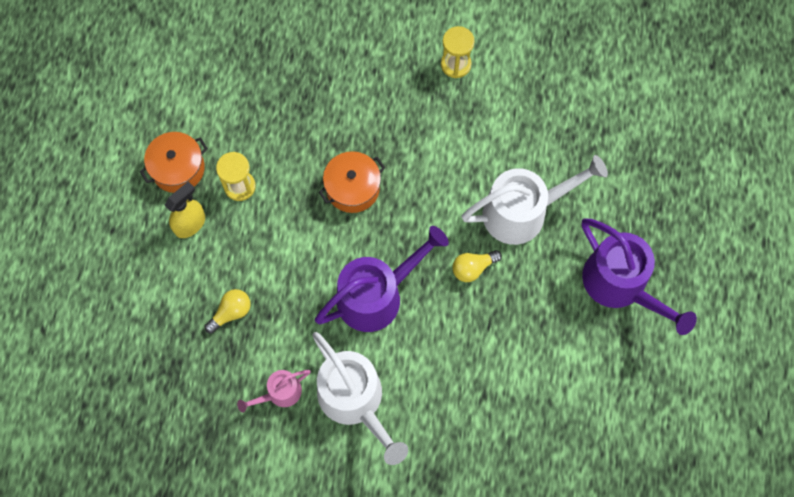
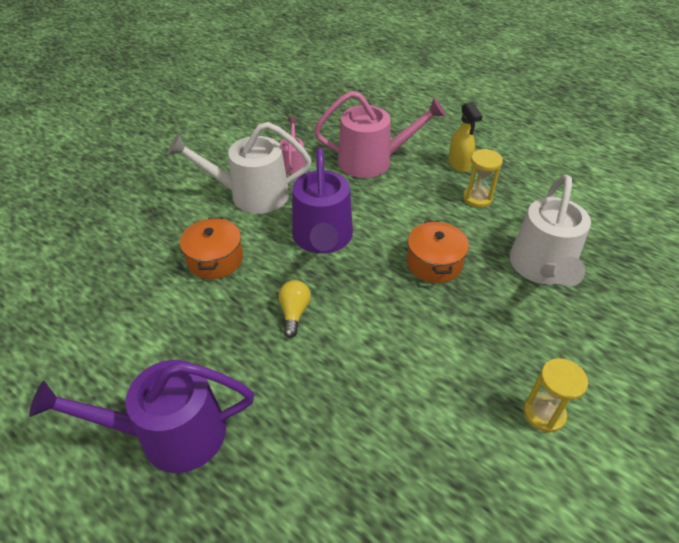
camera: 120 degrees right, 25 degrees down
(178, 168) = (513, 173): orange pot -> orange pot (215, 259)
(231, 312) = (372, 161): yellow light bulb -> pink watering can
(522, 212) = (321, 384): white watering can -> white watering can (542, 268)

